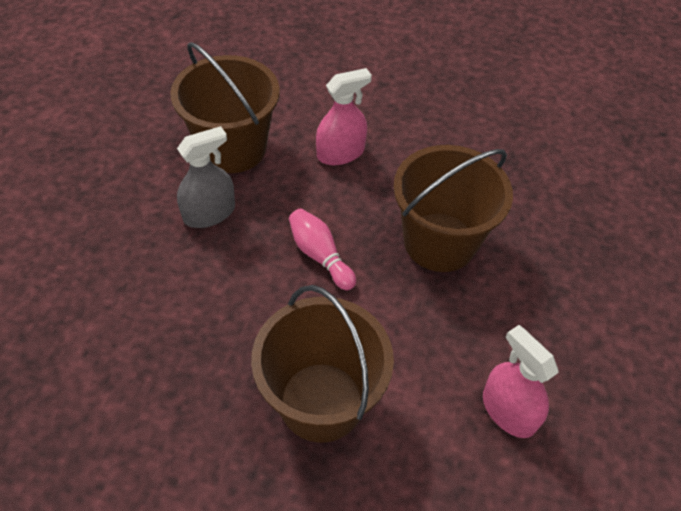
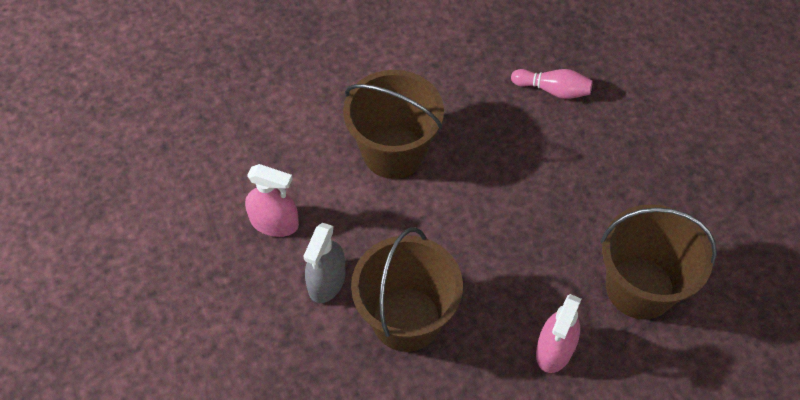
camera: 145 degrees right, 5 degrees up
(209, 213) = (591, 220): grey spray bottle -> grey spray bottle (327, 281)
(320, 256) = (482, 243): pink bowling pin -> pink bowling pin (553, 90)

